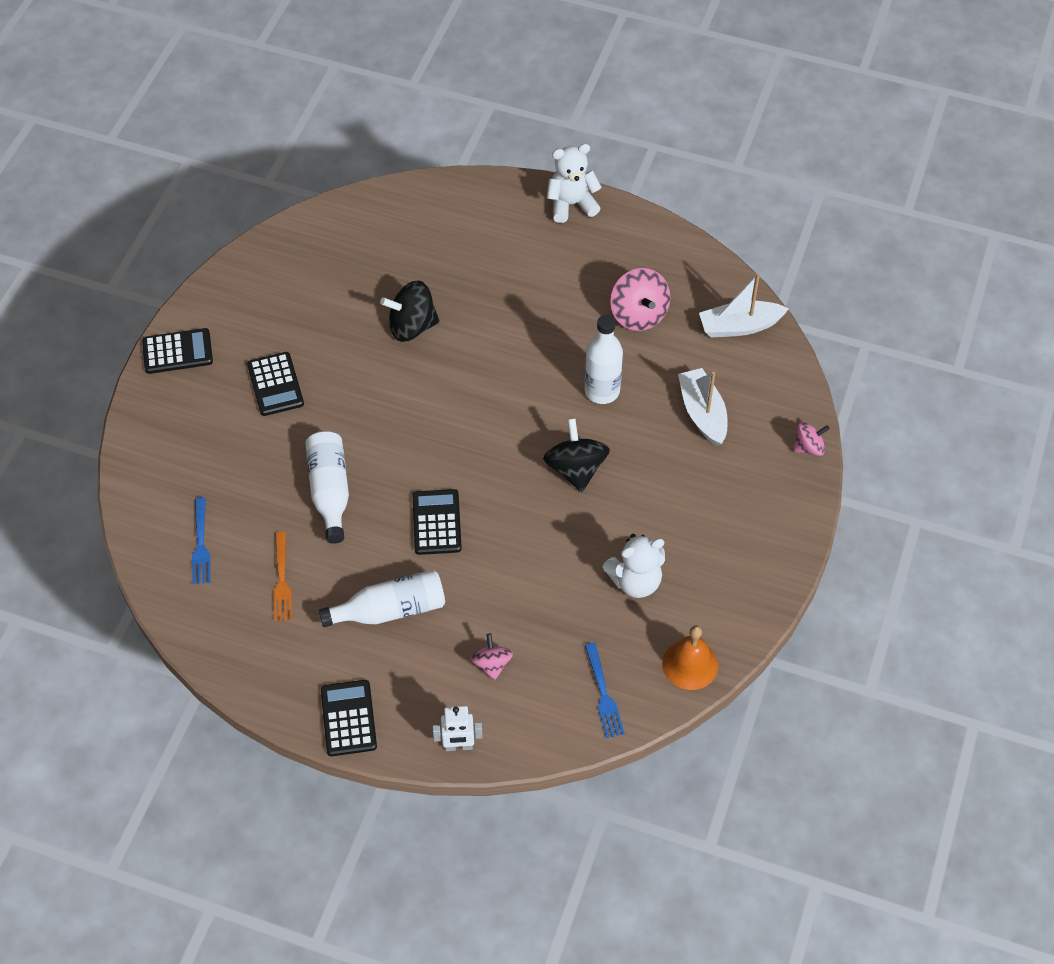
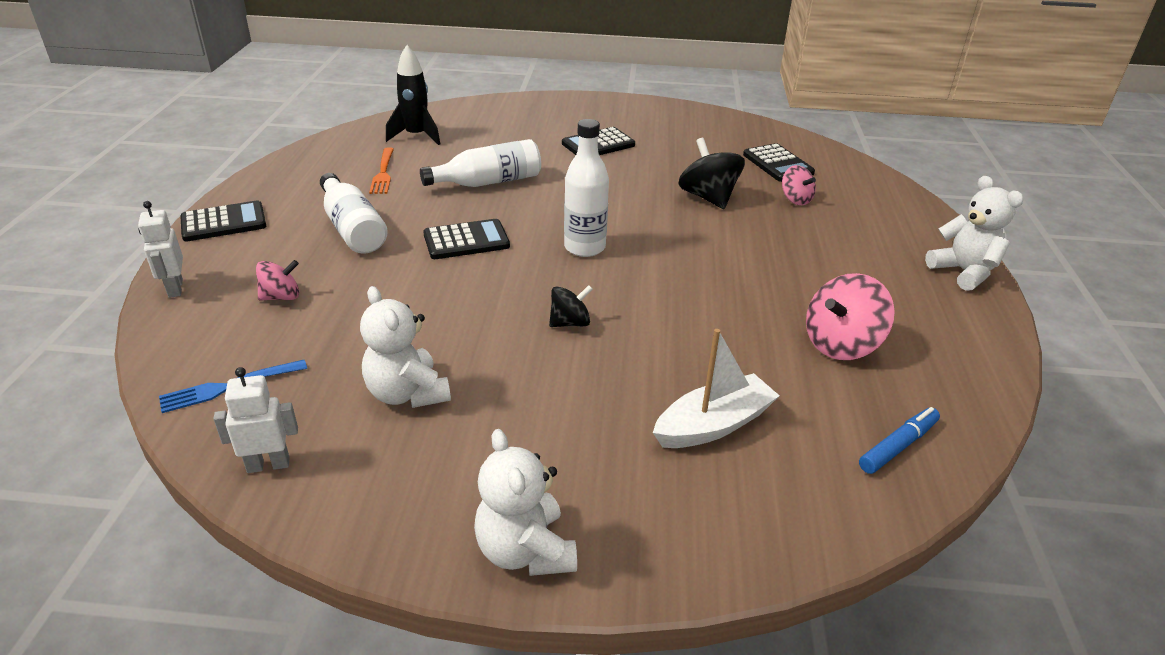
camera: 75 degrees right, 20 degrees down
(177, 352) = (609, 105): black calculator -> black calculator (777, 164)
(201, 544) = (416, 136): blue fork -> black rocket
(282, 580) = (383, 173): orange fork -> orange fork turned 75 degrees counterclockwise
(575, 469) = (570, 323): black spinning top -> black spinning top, size x0.60
(602, 391) = (699, 329): white bottle -> white bottle (584, 247)
(690, 664) = (268, 465): orange bell -> white robot
(740, 326) = (898, 446): white boat -> blue marker
(784, 532) = (525, 551): none -> white teddy bear
(808, 447) = (711, 564): pink spinning top -> pink spinning top (795, 199)

